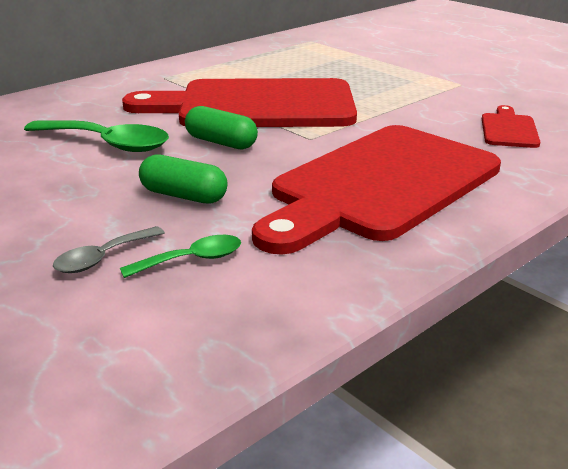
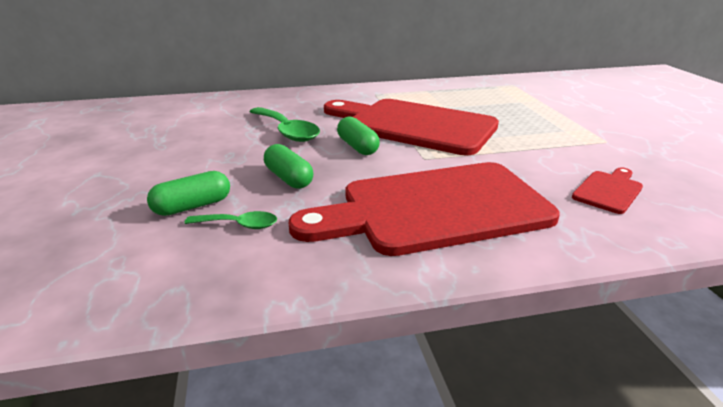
camera: 30 degrees right, 0 degrees up
(103, 258) = (192, 206): grey spoon -> green capsule

